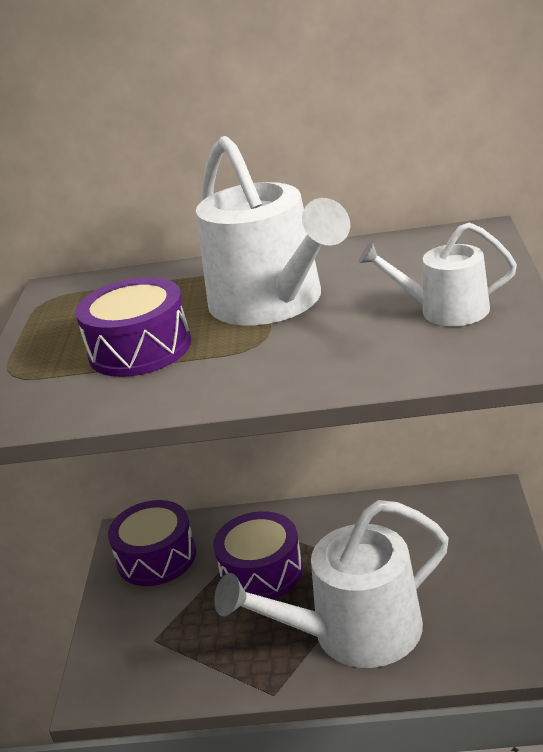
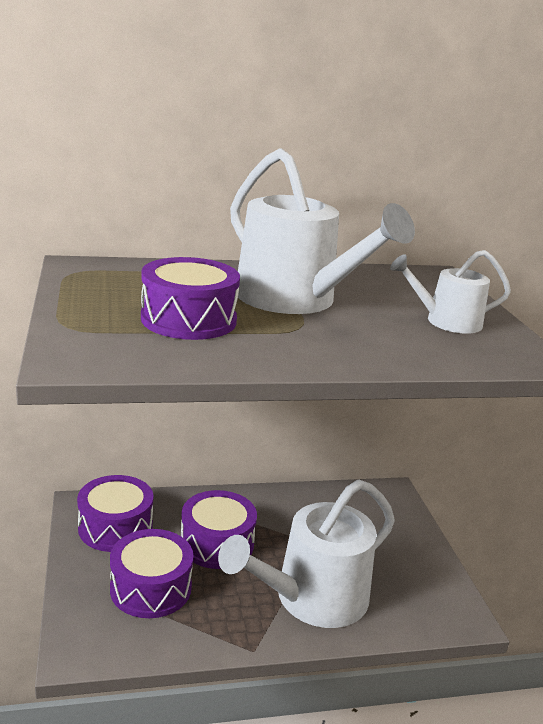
camera: 20 degrees left, 5 degrees down
(180, 625) = (151, 588): none -> purple drum

